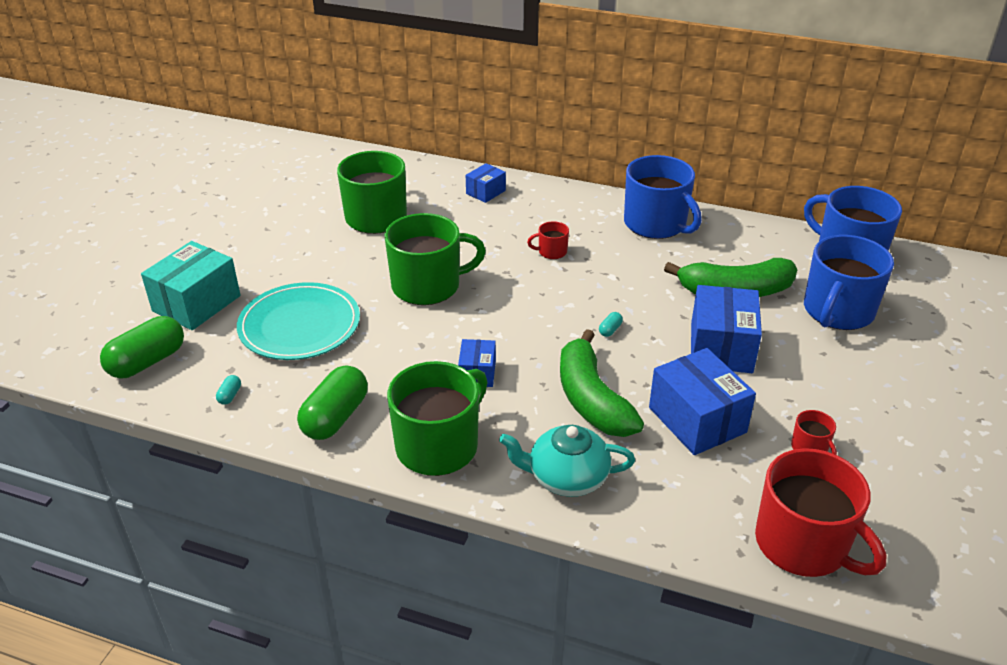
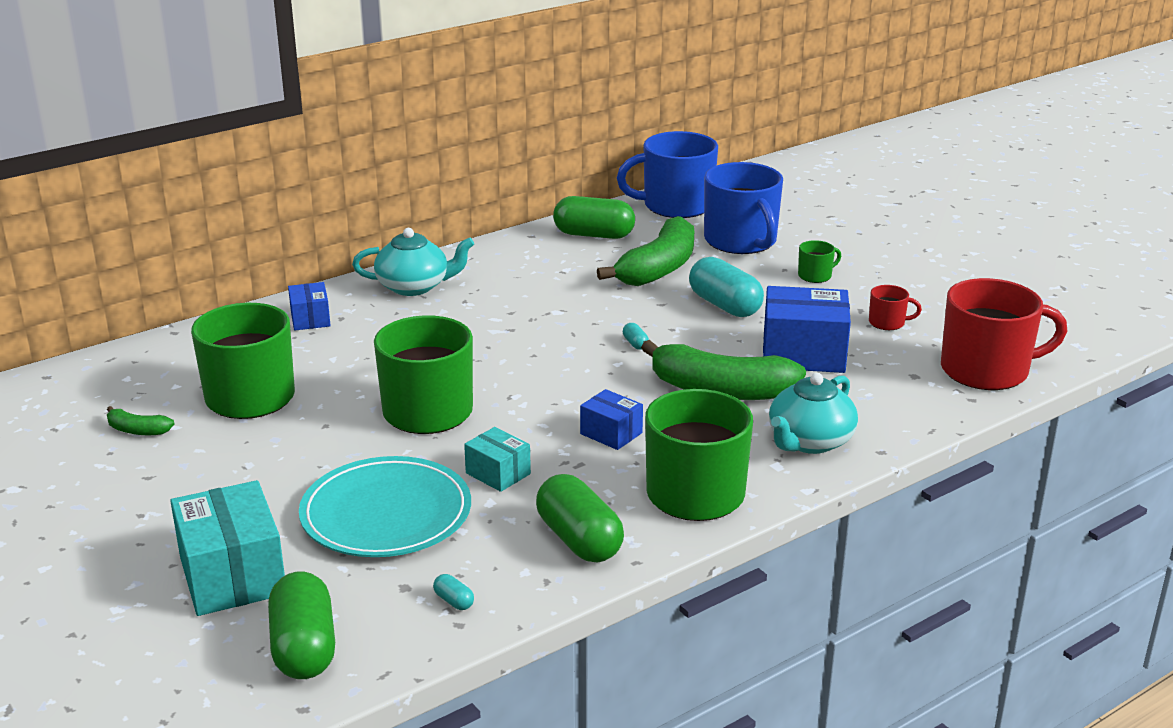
camera: 55 degrees left, 10 degrees down
(307, 201) = (137, 430): none -> green banana
(382, 347) = (498, 473): none -> turquoise box
(551, 252) = (473, 325): red mug -> none
(571, 207) = (414, 286): none -> turquoise teapot
(656, 224) = (508, 260): blue mug -> none
(721, 347) = (725, 305): blue box -> turquoise capsule
(744, 241) = (594, 235): none -> green capsule
(835, 374) = (815, 276): none -> green mug

